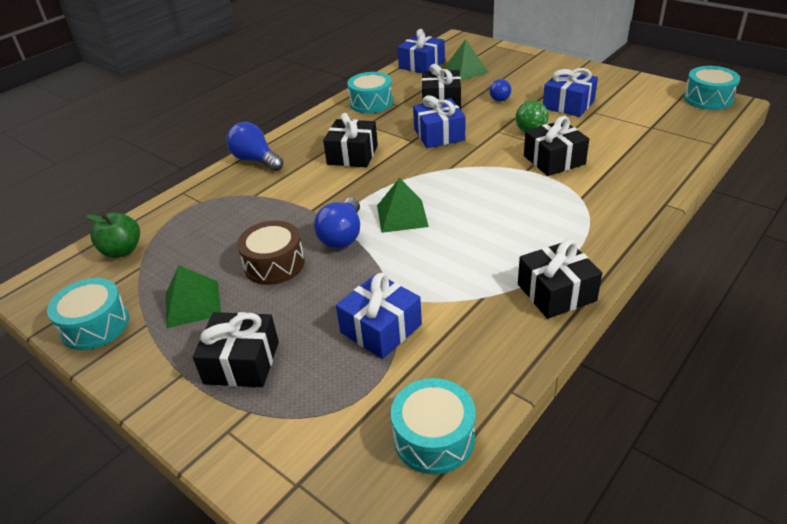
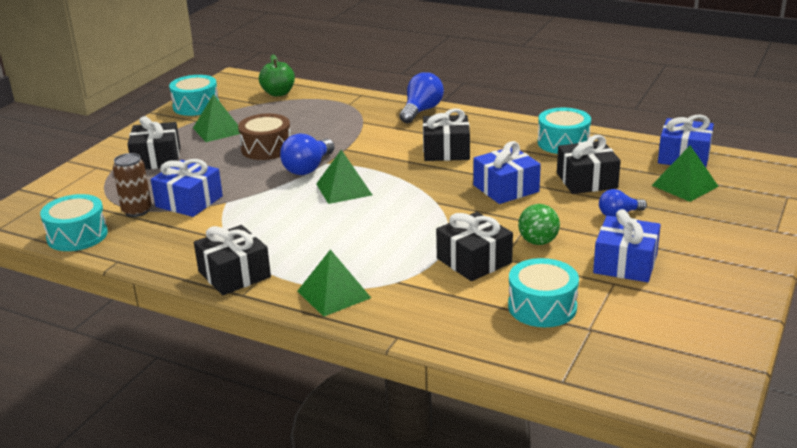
camera: 75 degrees right, 10 degrees down
(342, 236) = (308, 168): blue light bulb -> blue light bulb turned 60 degrees counterclockwise
(386, 377) = (137, 211): none -> brown can
(599, 232) = (334, 294): none -> green pyramid
(708, 99) = (712, 382): turquoise drum -> turquoise drum (542, 307)

